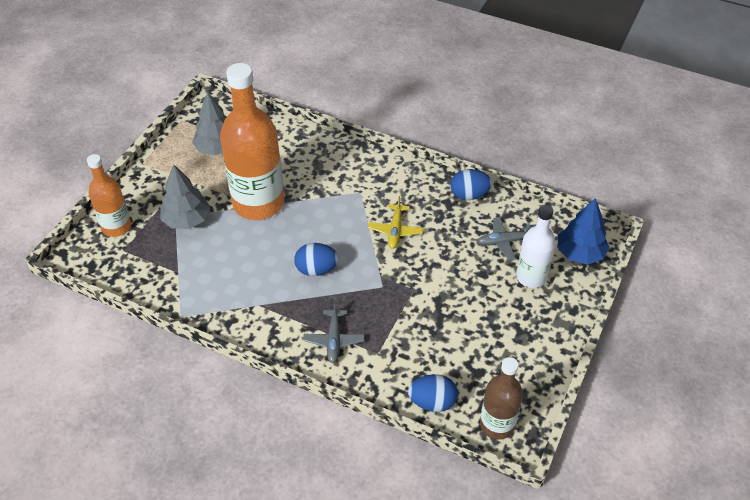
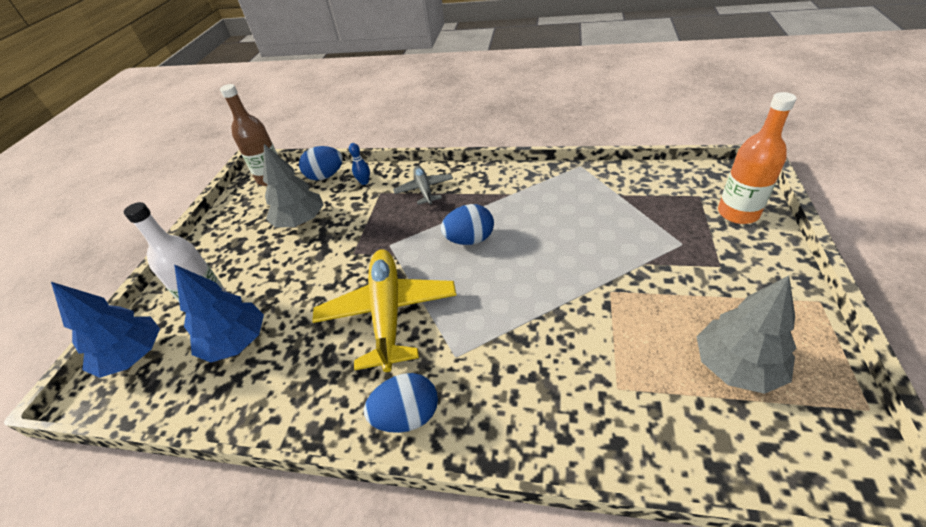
camera: 170 degrees right, 5 degrees down
(187, 220) = (664, 245): grey tree -> grey tree (300, 221)
(258, 203) = (593, 294): orange bottle -> none
(391, 375) = (364, 182): none -> blue bowling pin
(395, 231) = (388, 312): yellow plane -> yellow plane, size x1.83
(469, 195) = (281, 406): blue egg -> blue egg (407, 416)
(504, 241) = (236, 342): grey plane -> blue tree

